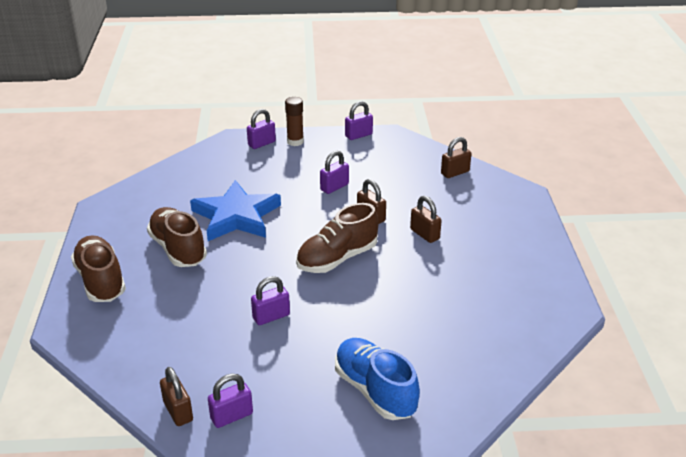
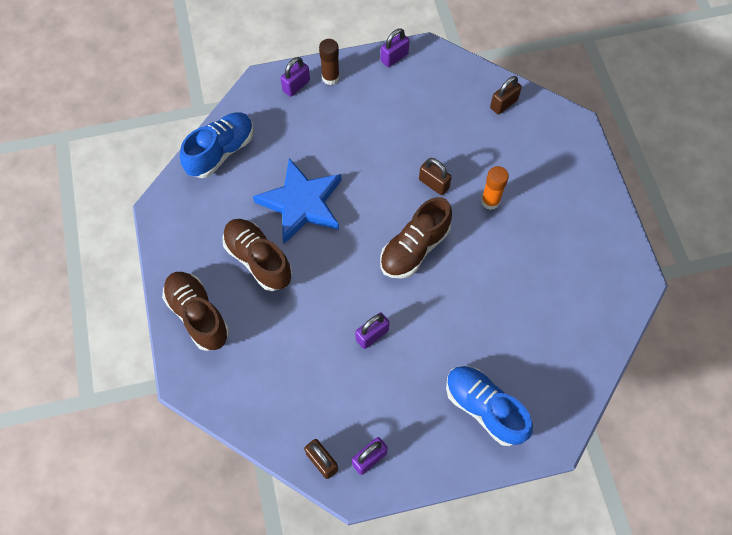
camera: 10 degrees left, 30 degrees up
(175, 176) = (221, 152): none -> blue shoe
(334, 187) = (388, 144): purple padlock -> none
(424, 234) = (490, 201): brown padlock -> orange glue stick

